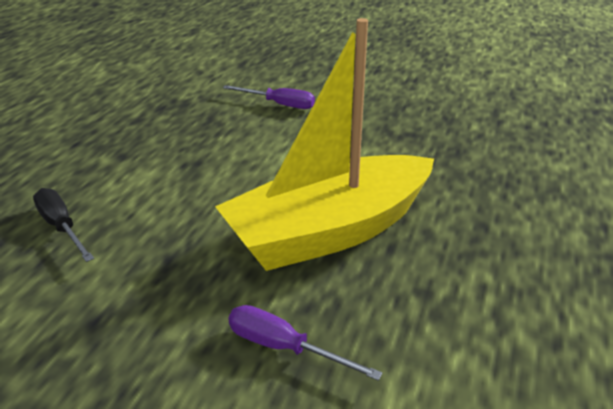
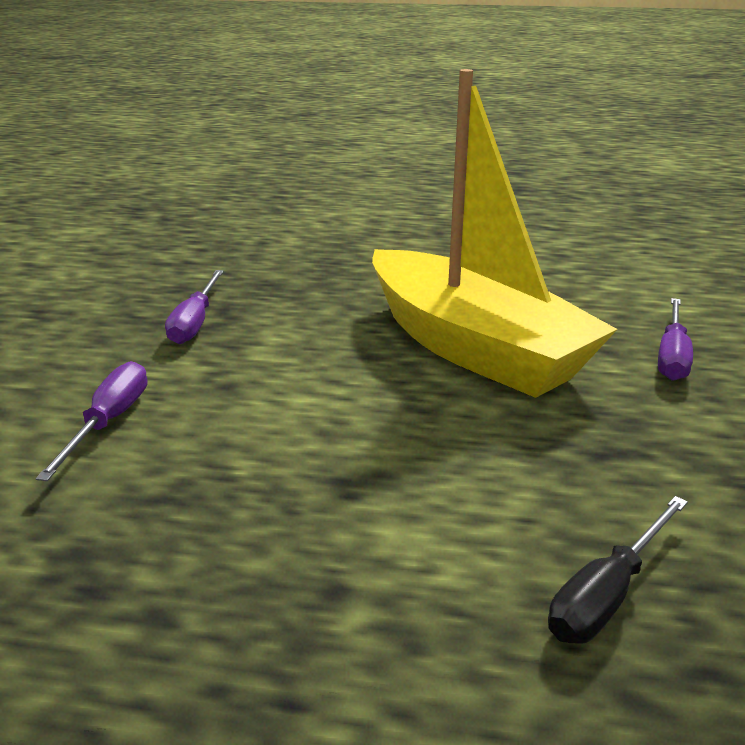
camera: 100 degrees left, 5 degrees down
(391, 124) = (195, 322): none -> purple screwdriver

